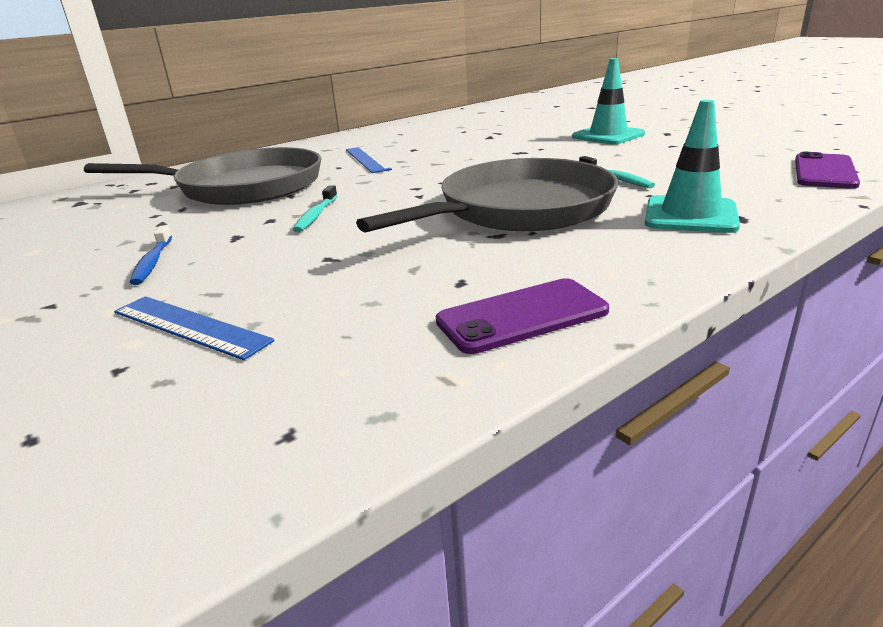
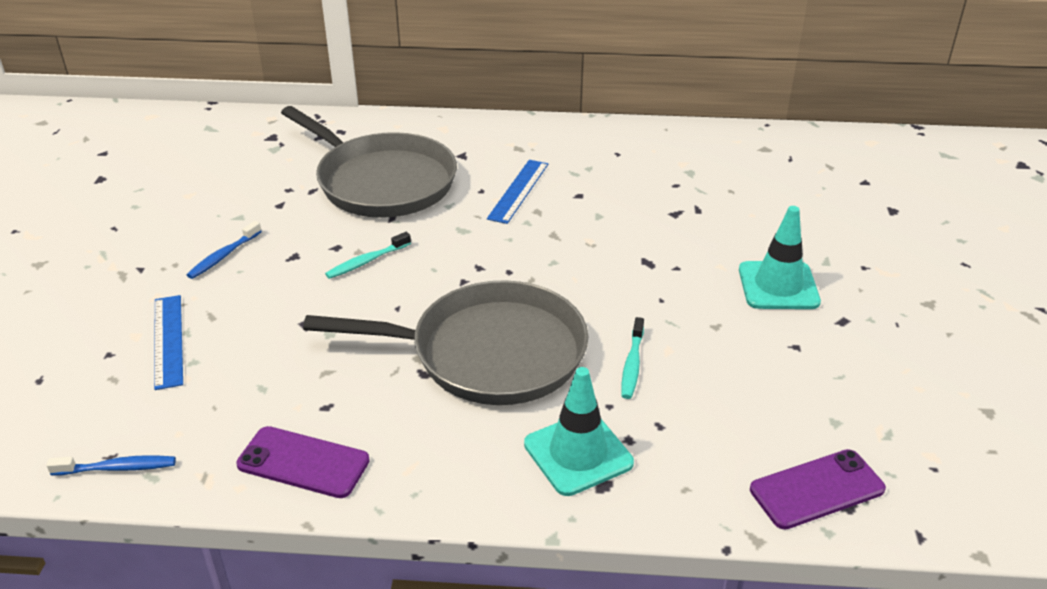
camera: 40 degrees right, 10 degrees up
(320, 436) = (118, 468): none -> blue toothbrush

